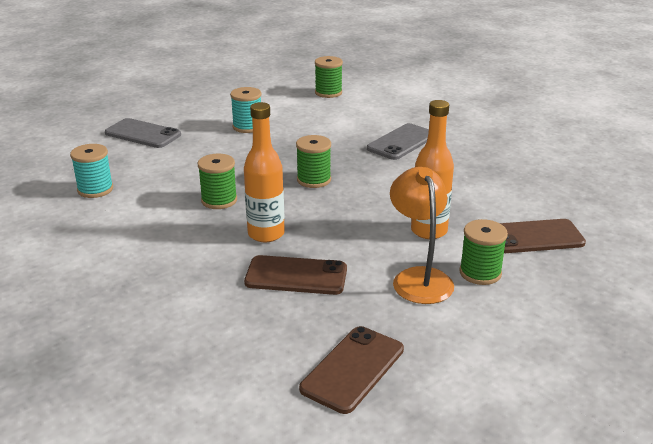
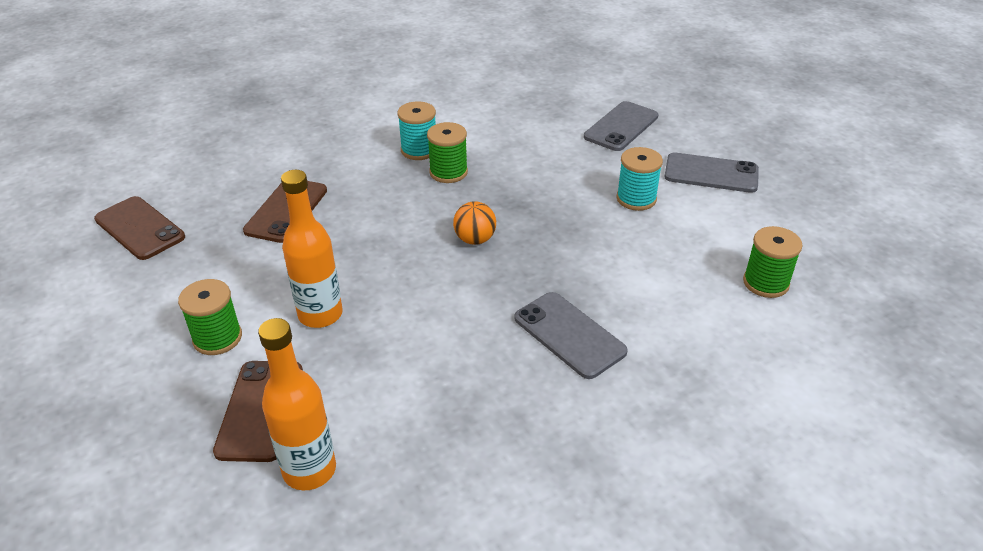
camera: 100 degrees right, 10 degrees up
(95, 189) = (495, 105): turquoise spool -> turquoise spool (419, 150)
(211, 104) = (711, 173): none -> grey phone
(266, 234) = (369, 198): orange bottle -> orange bottle (309, 470)
(314, 180) = (475, 239): green spool -> orange ball
(419, 278) = (237, 289): orange lamp -> none

